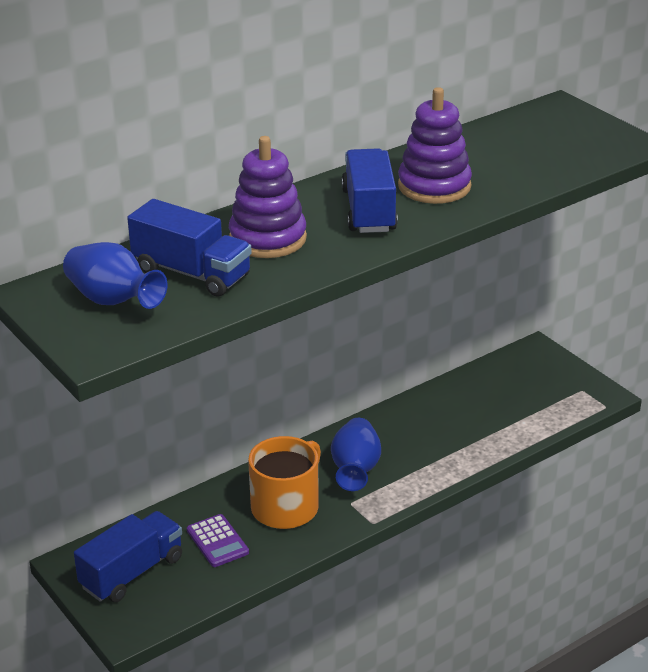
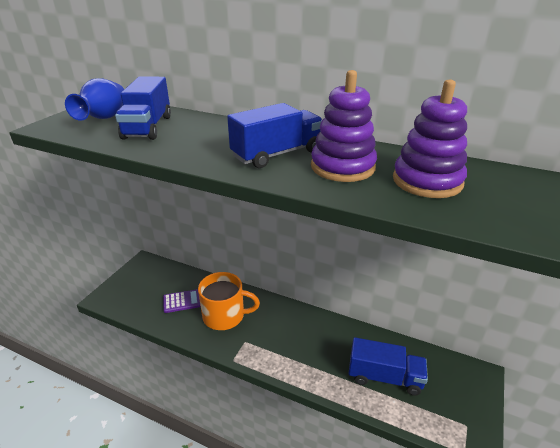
camera: 60 degrees right, 0 degrees up
(132, 572) = (145, 282): blue truck -> blue truck (384, 377)
(217, 541) = (182, 301): purple calculator -> purple calculator turned 135 degrees counterclockwise
(268, 238) = (207, 135): purple stacking toy -> purple stacking toy (427, 181)
(355, 470) = (276, 331): blue vase -> none

